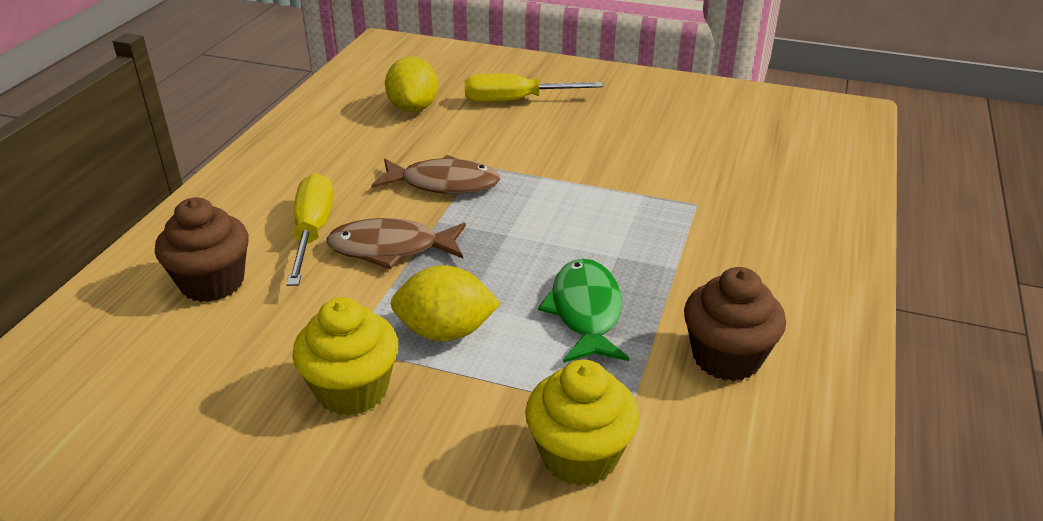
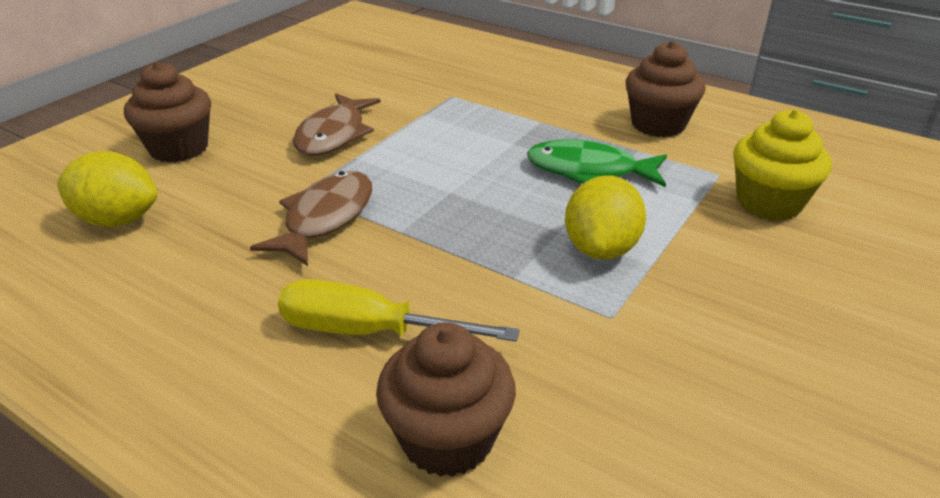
camera: 75 degrees left, 0 degrees up
(352, 390) = (684, 319): yellow cupcake -> none
(391, 249) = (439, 270): brown fish -> brown fish (334, 135)
(516, 101) = (179, 148): yellow screwdriver -> brown cupcake

